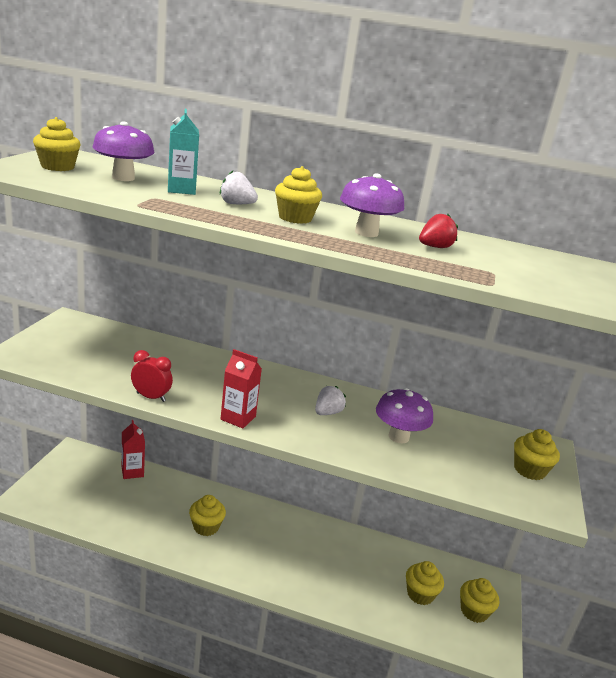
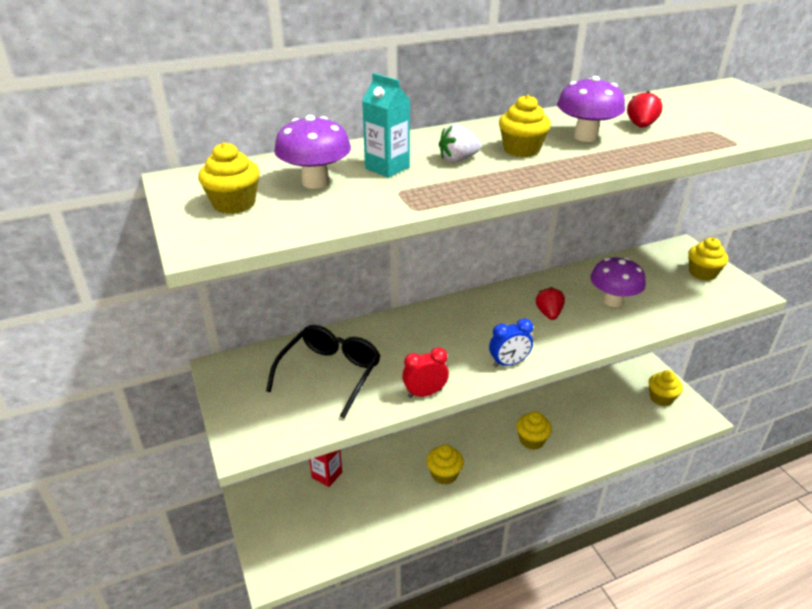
camera: 35 degrees left, 10 degrees up
(118, 355) = (330, 373): none -> black glasses
(238, 418) = (508, 363): red carton -> blue clock
(327, 413) = (549, 313): white strawberry -> red strawberry
(420, 594) = (624, 411): yellow cupcake -> yellow cupcake (531, 440)

